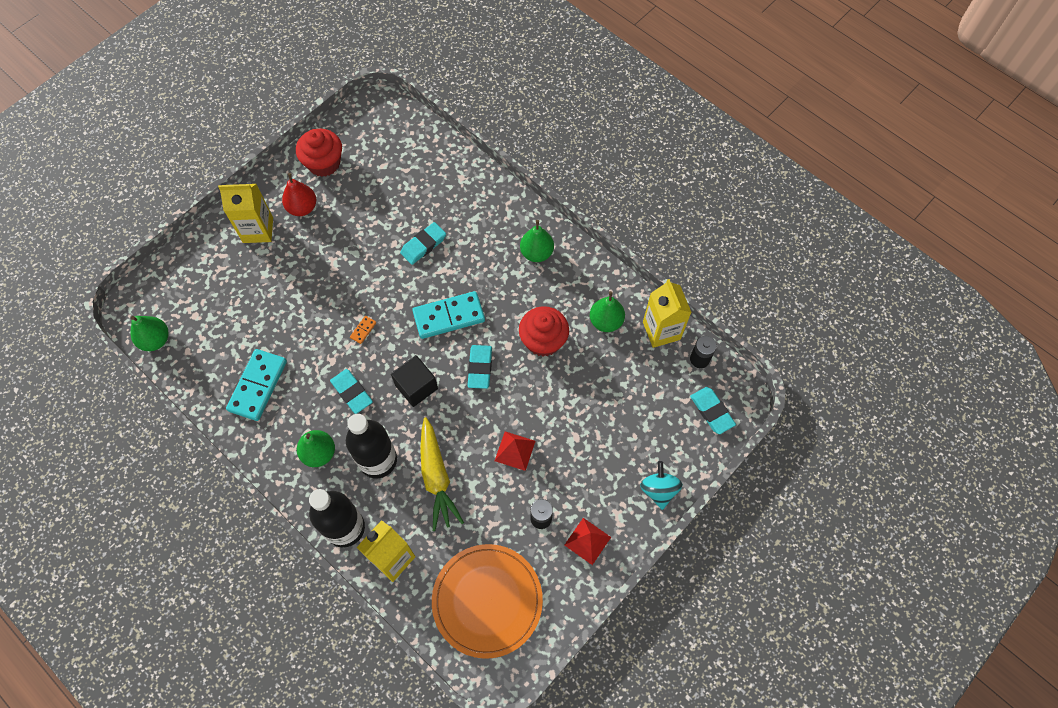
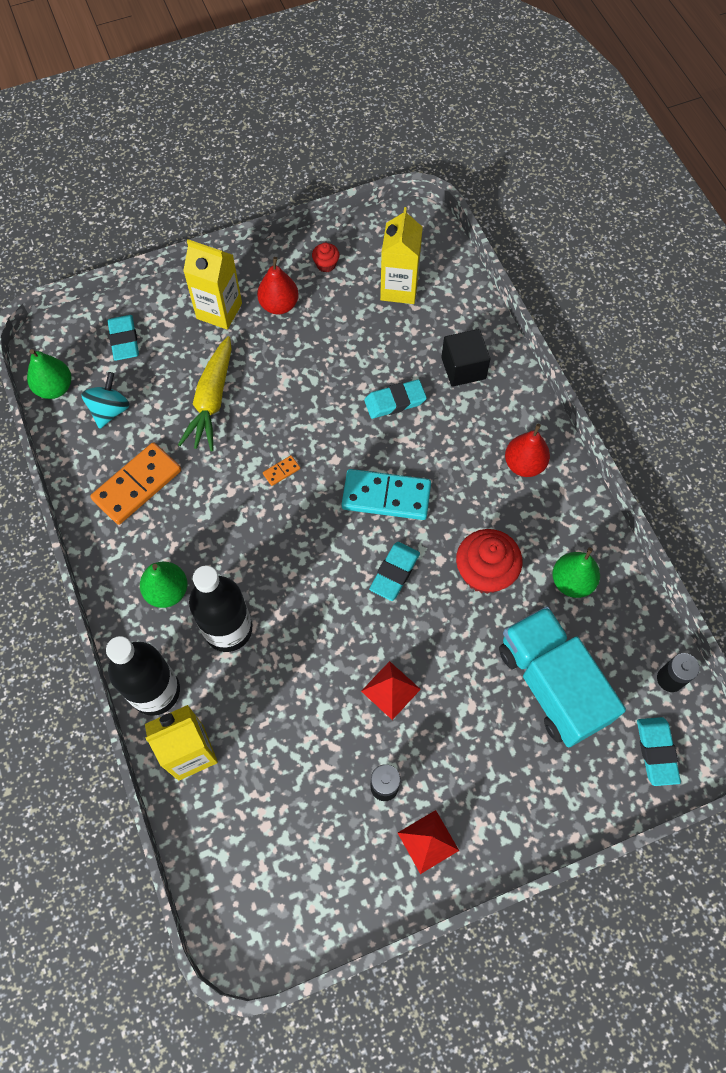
camera: 25 degrees right, 0 degrees up
(258, 386) = (137, 485): turquoise domino -> orange domino
(324, 163) = (326, 264): red cupcake -> red cupcake, size x0.49
(352, 392) = (235, 537): turquoise eraser -> turquoise eraser (124, 340)
(416, 386) = (311, 562): black cube -> black cube (463, 368)
(436, 477) = (285, 680): yellow carrot -> yellow carrot (211, 401)
(487, 601) = (275, 856): orange plate -> none
(536, 253) = (524, 464): green pear -> red pear
(623, 397) = (551, 684): none -> turquoise truck
(659, 490) = (545, 819): turquoise spinning top -> turquoise spinning top (110, 410)
(661, 330) = (636, 622): yellow carton -> yellow carton (399, 288)

